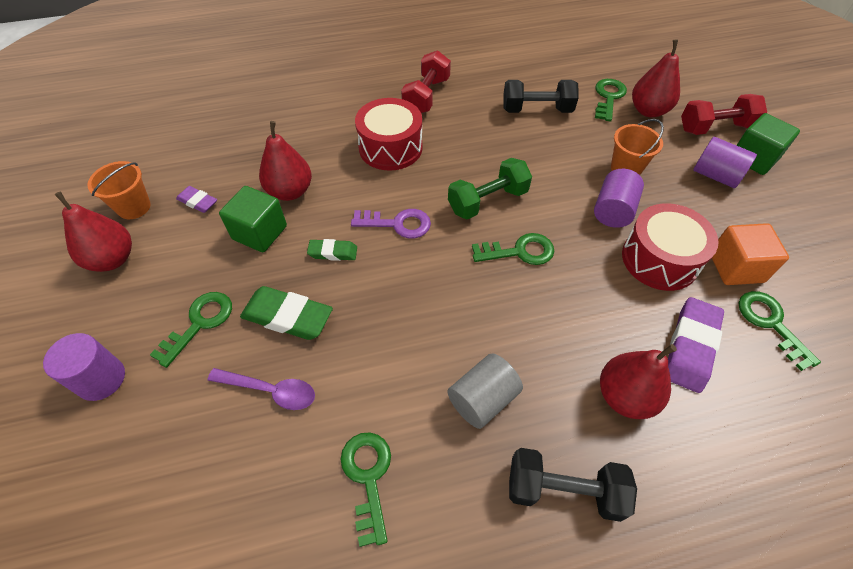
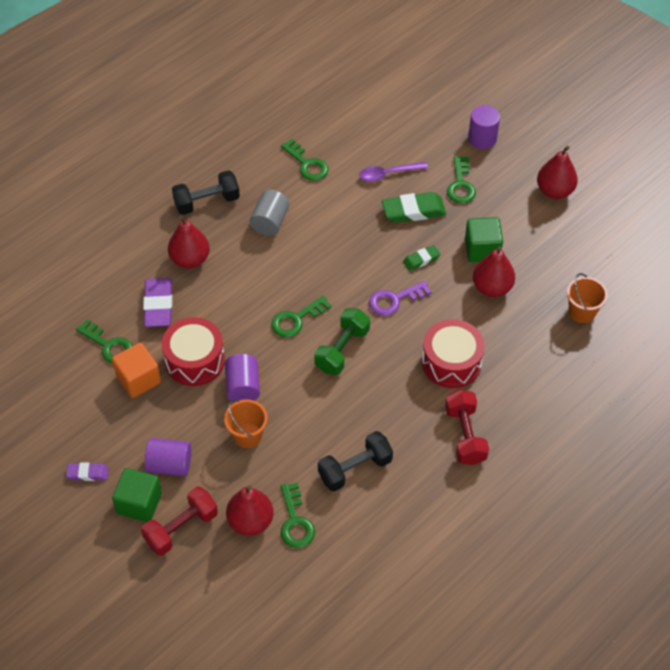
camera: 150 degrees right, 0 degrees up
(134, 207) = (585, 225): orange bucket -> orange bucket (582, 312)
(198, 202) = (547, 249): purple eraser -> purple eraser (88, 473)

